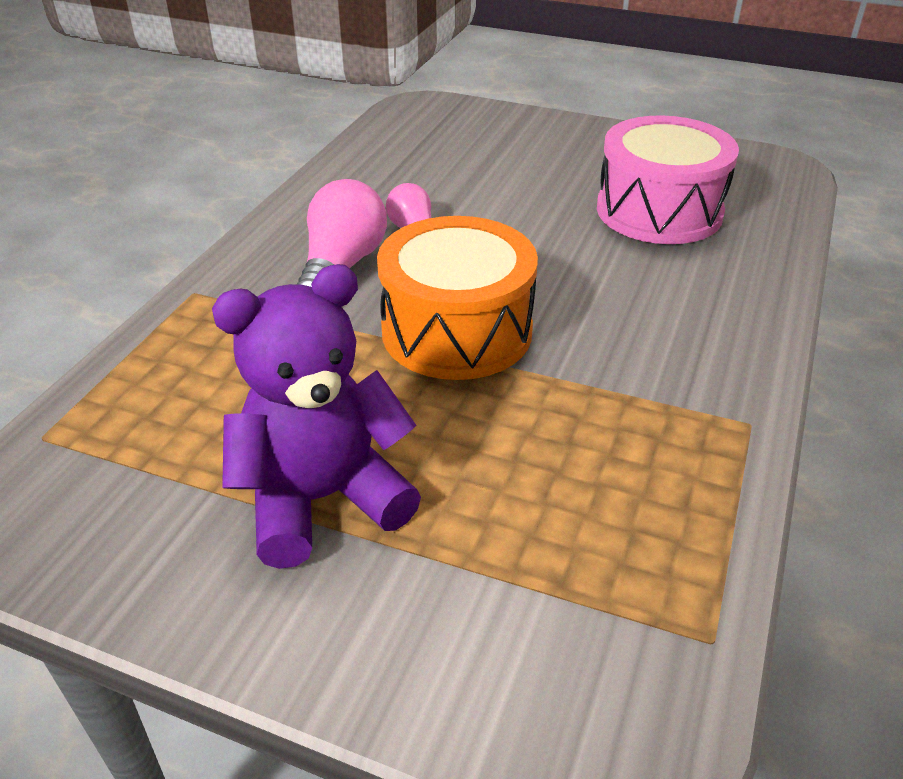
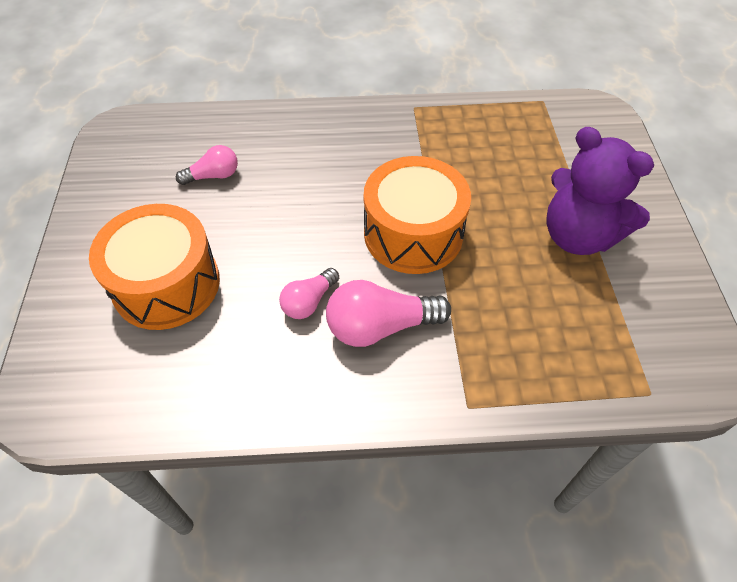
camera: 115 degrees left, 15 degrees up
(505, 164) = (166, 284): none -> orange drum
(659, 211) = (213, 176): pink drum -> pink light bulb

